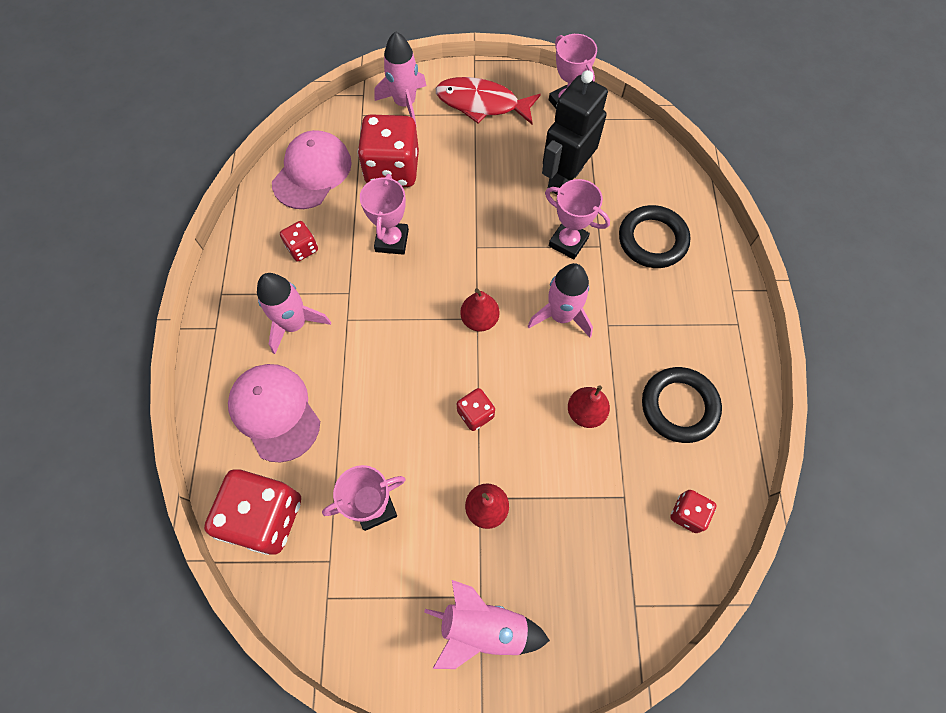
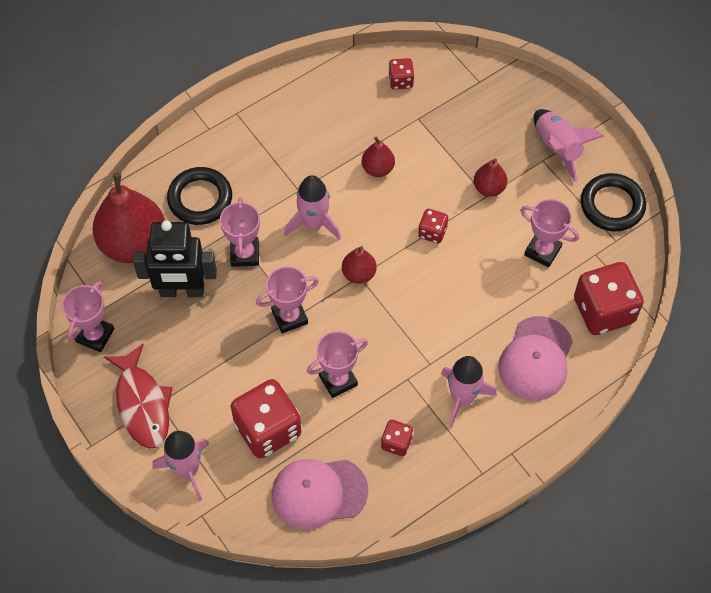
camera: 125 degrees left, 5 degrees down
(479, 240) = (289, 317): none -> pink trophy
(637, 168) = (134, 243): none -> red pear
(679, 406) = (330, 118): black ring -> black ring (612, 205)

